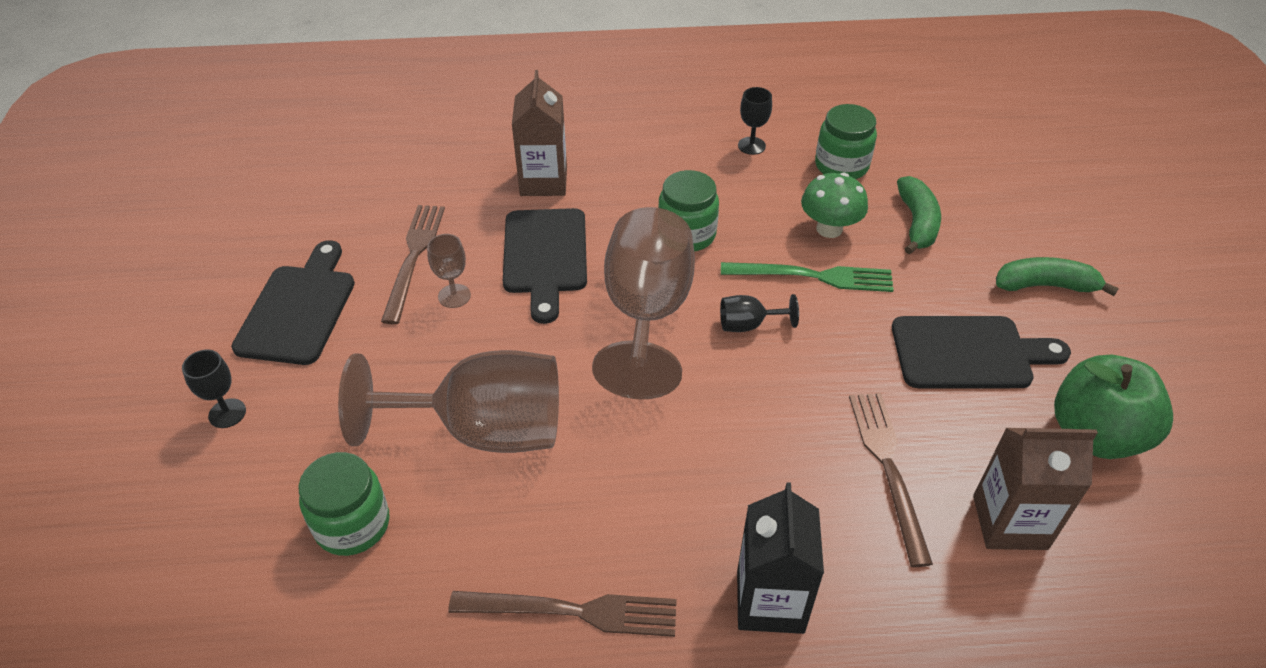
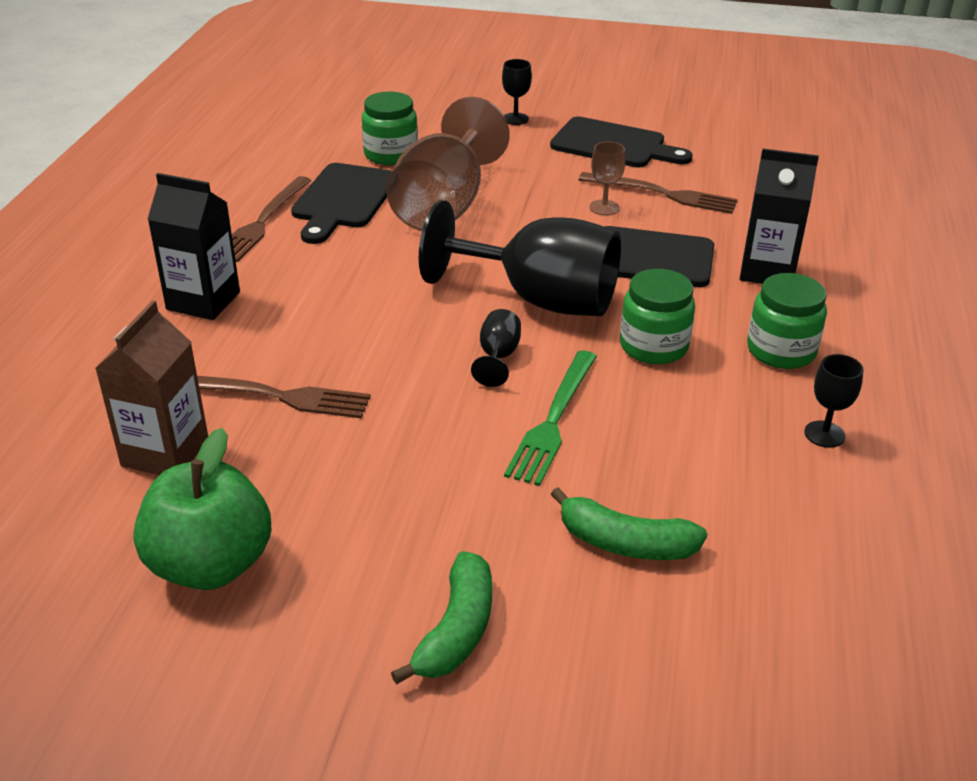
camera: 105 degrees right, 10 degrees down
(543, 181) = (767, 271): brown carton -> black carton
(646, 314) = (540, 300): brown goblet -> black goblet
(829, 229) = (634, 457): green mushroom -> none
(841, 166) = (768, 507): green jar -> green jar (781, 350)
(968, 353) = (380, 505): black cutting board -> black cutting board (343, 200)

